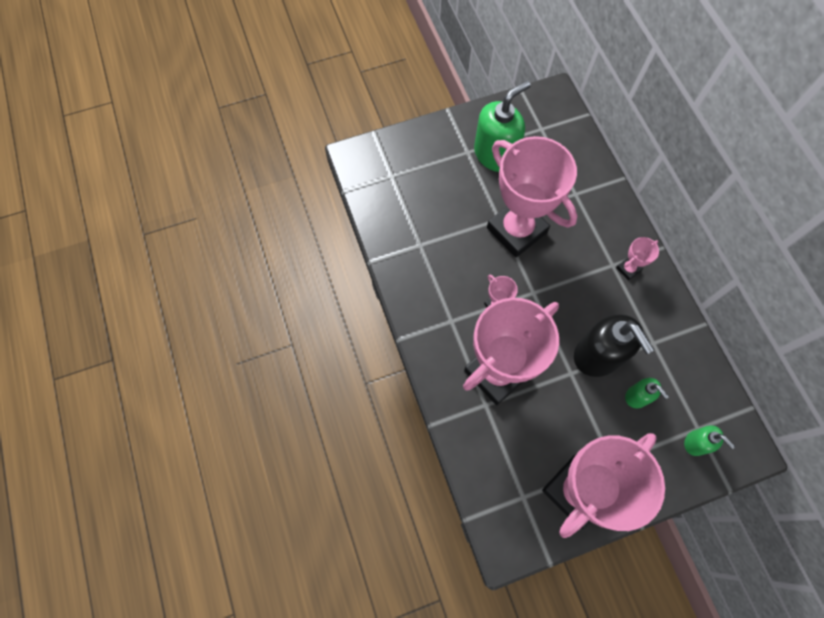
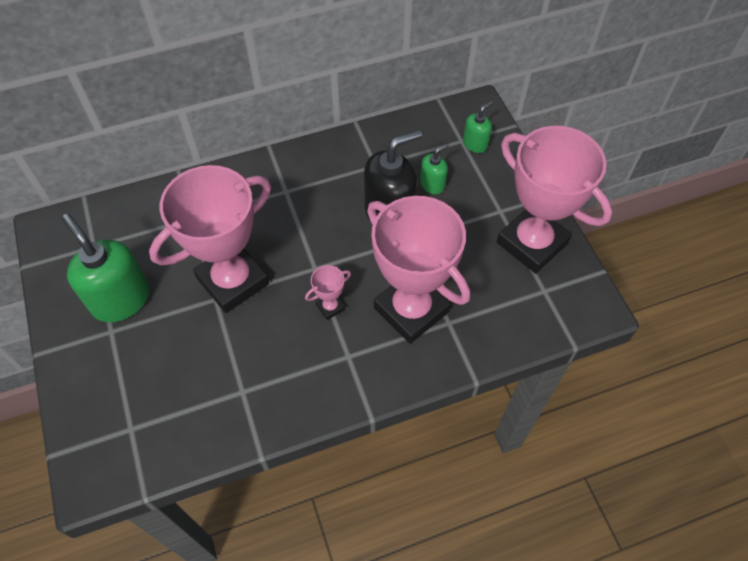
camera: 90 degrees left, 10 degrees down
(628, 269) = (291, 178): pink trophy -> none

